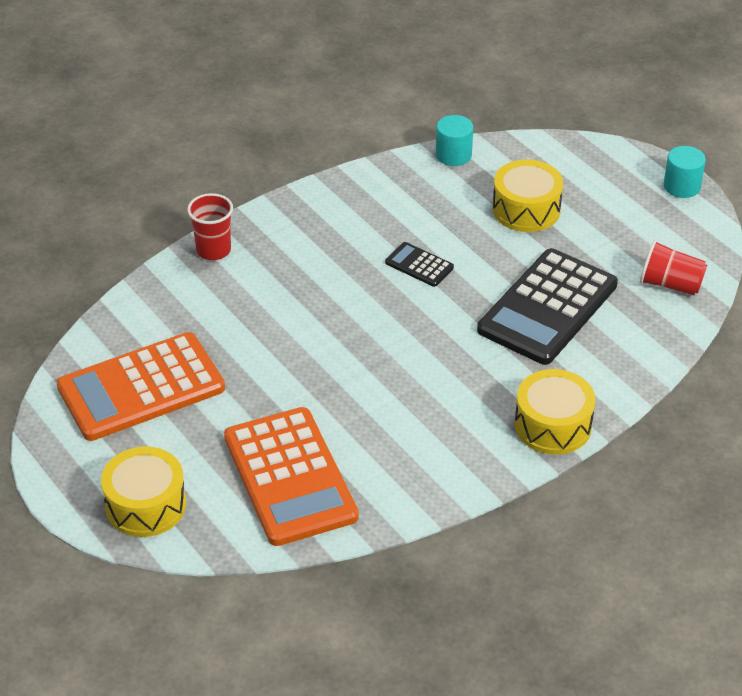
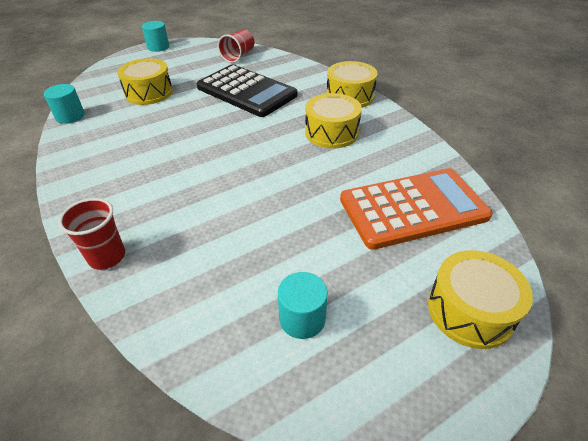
camera: 85 degrees left, 0 degrees up
(141, 388) = (302, 318): orange calculator -> turquoise cylinder
(419, 265) = (185, 136): black calculator -> none
(444, 404) = (331, 132): none -> yellow drum

